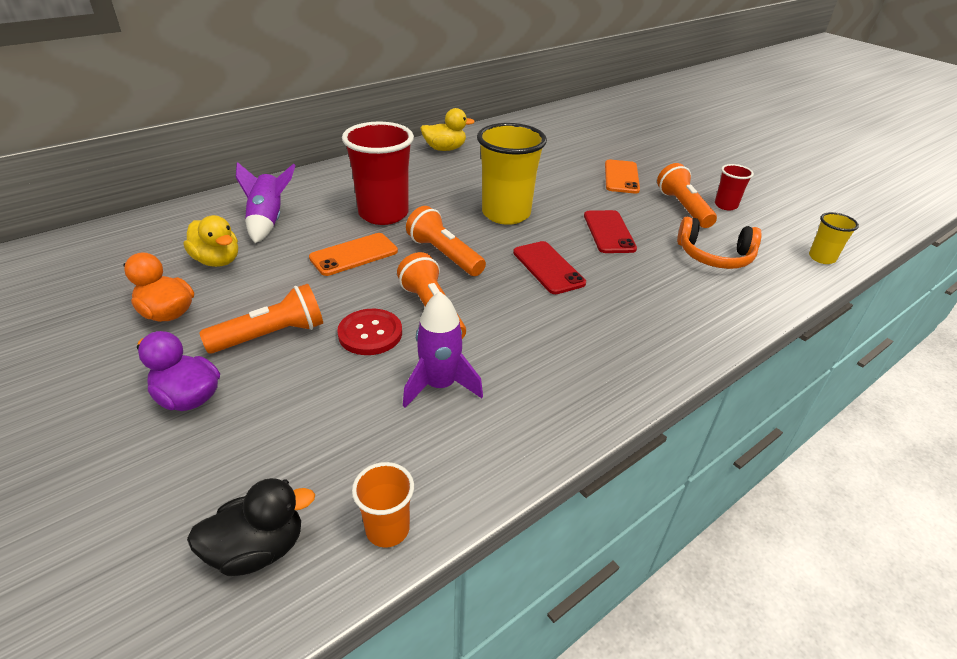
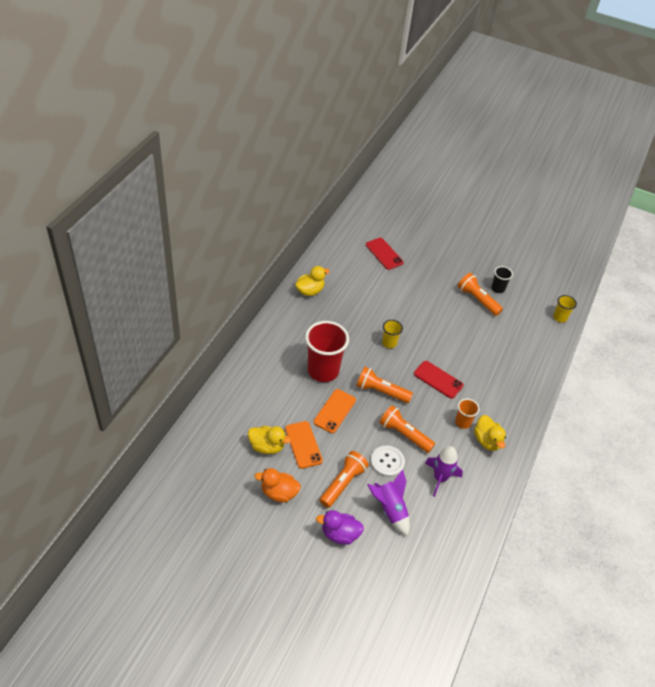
camera: 30 degrees left, 10 degrees up
(258, 549) = (431, 582): black duck -> none
(268, 221) = (264, 404): purple rocket -> purple rocket (390, 509)
(370, 333) = (387, 462): red button -> white button
(387, 529) = (469, 553): orange cup -> orange cup (463, 422)
(506, 214) = (389, 343): yellow cup -> yellow cup, size x0.49
(573, 364) = (487, 441): none -> yellow duck
(609, 232) = (451, 337): red phone -> red phone (384, 254)
(621, 177) = (430, 281): orange phone -> orange phone (303, 444)
(714, 256) = (511, 337): orange headphones -> none
(725, 205) = (498, 289): red cup -> black cup

